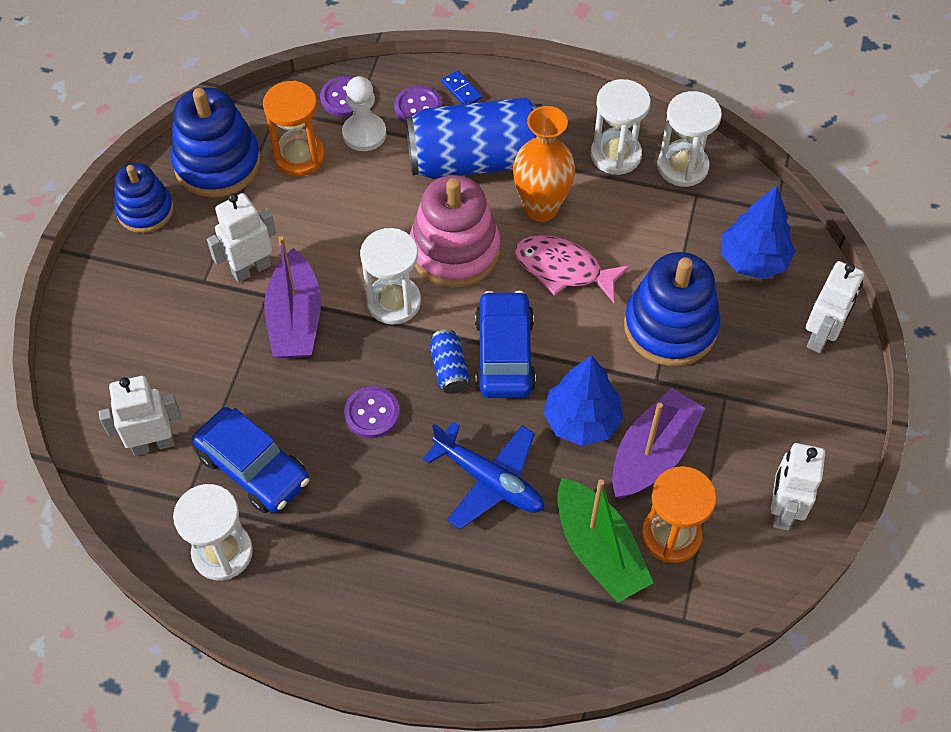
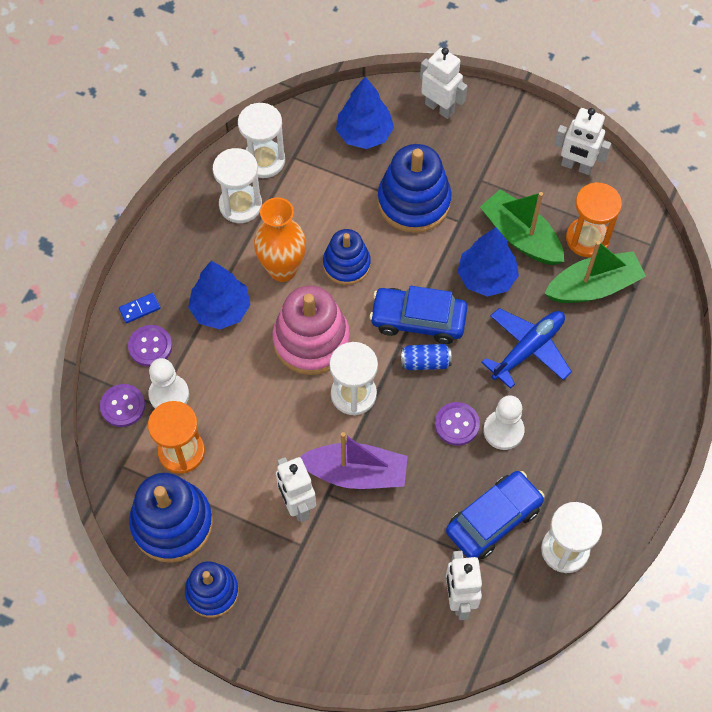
camera: 80 degrees left, 5 degrees up
(371, 465) = (503, 431): none -> white pawn
(476, 160) = (221, 309): blue can -> blue tree
(563, 269) = (346, 264): pink fish -> blue stacking toy
(652, 453) = (520, 236): purple boat -> green boat

